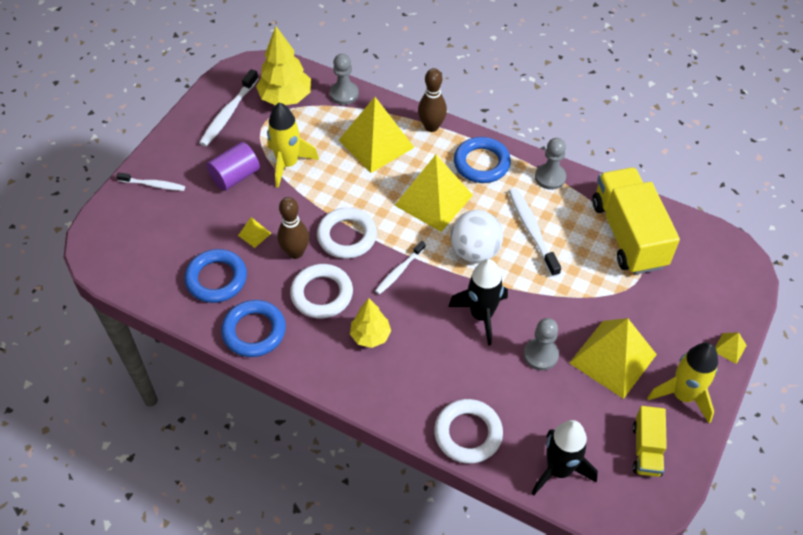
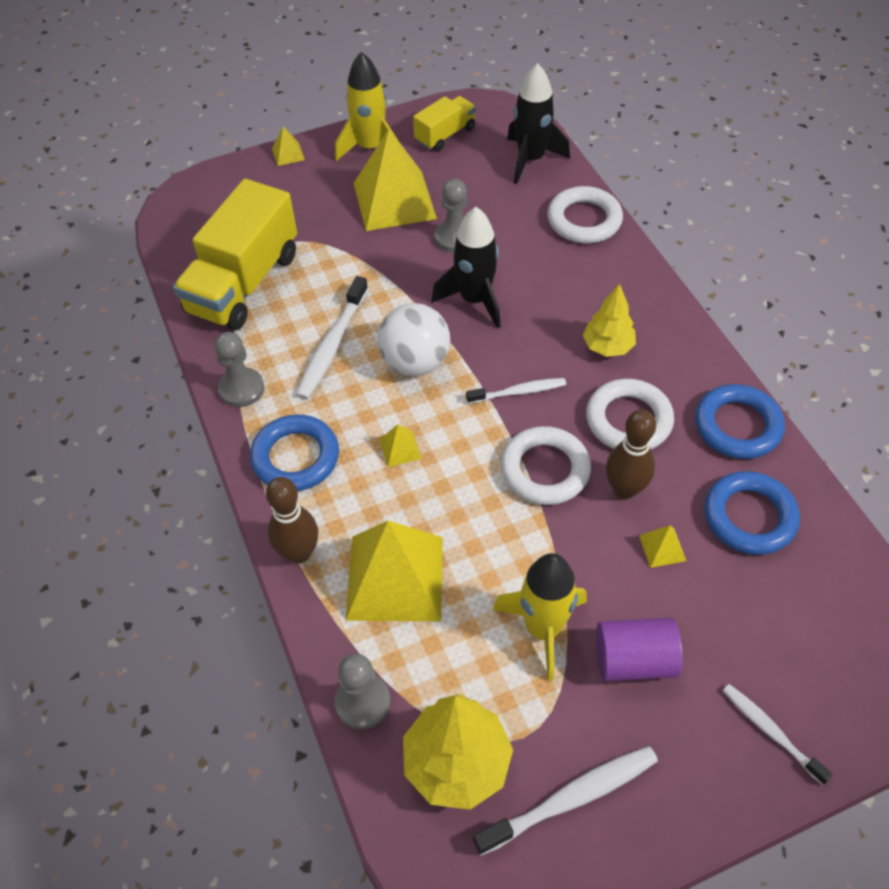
camera: 140 degrees left, 0 degrees up
(433, 200) = (400, 449): yellow pyramid -> yellow pyramid, size x0.41

